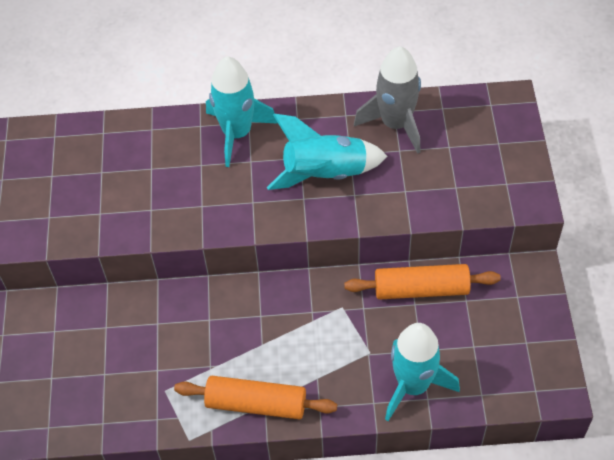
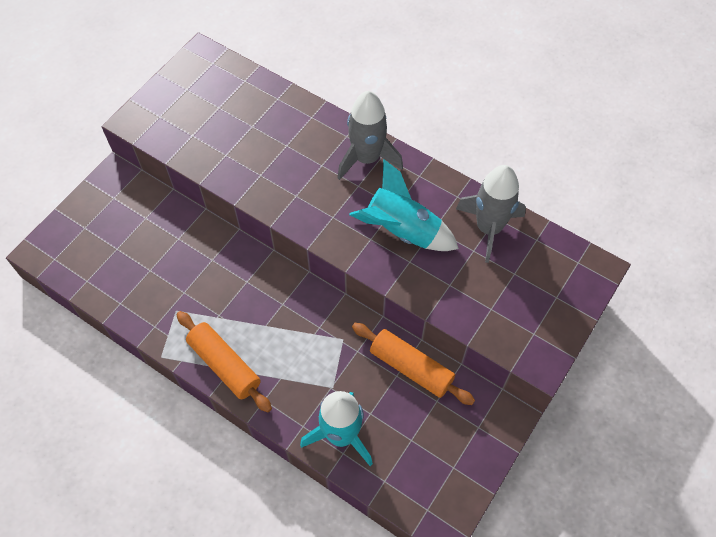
camera: 35 degrees right, 5 degrees up
(237, 133) = (367, 158): turquoise rocket -> grey rocket

